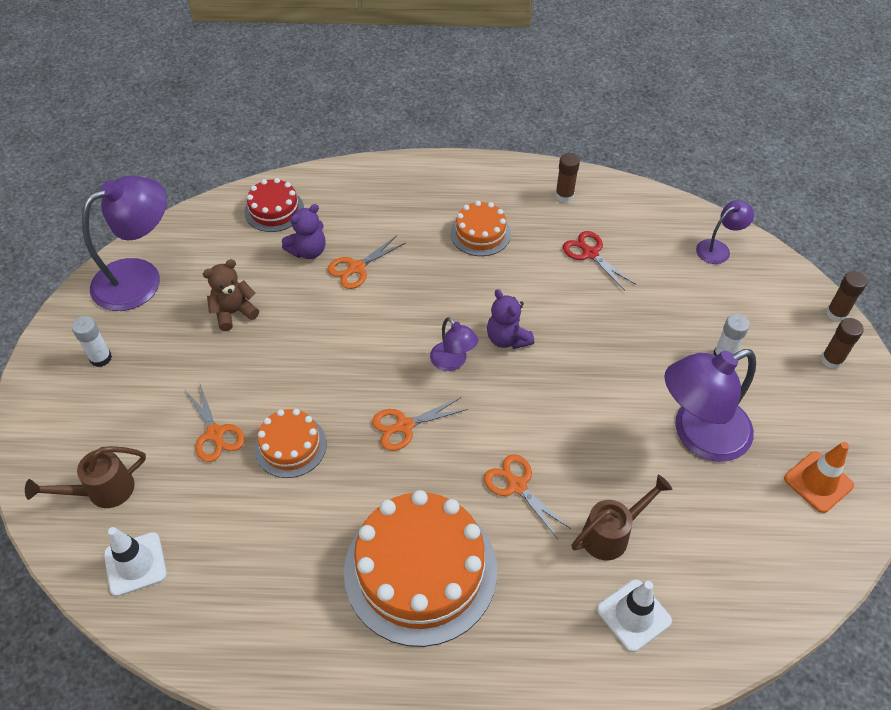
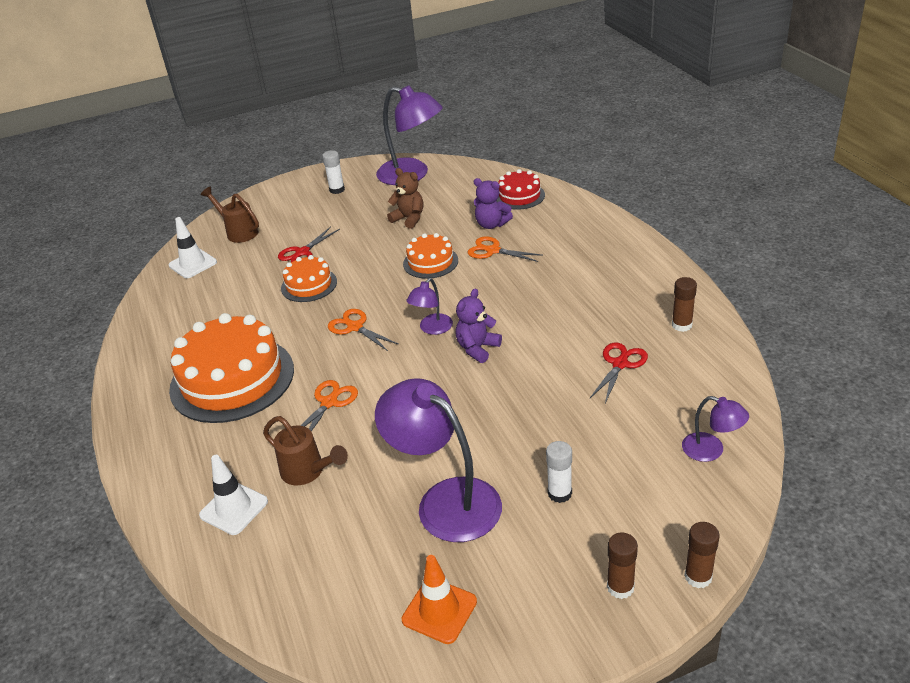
camera: 70 degrees right, 15 degrees down
(215, 433) = (302, 252): orange scissors -> red scissors
(480, 233) = (586, 295): orange cake -> orange cake (430, 262)

